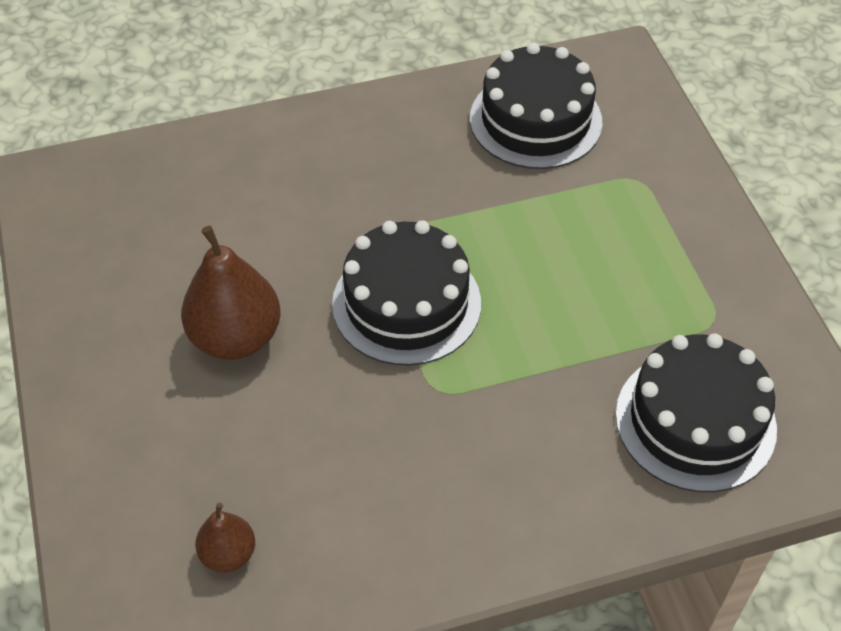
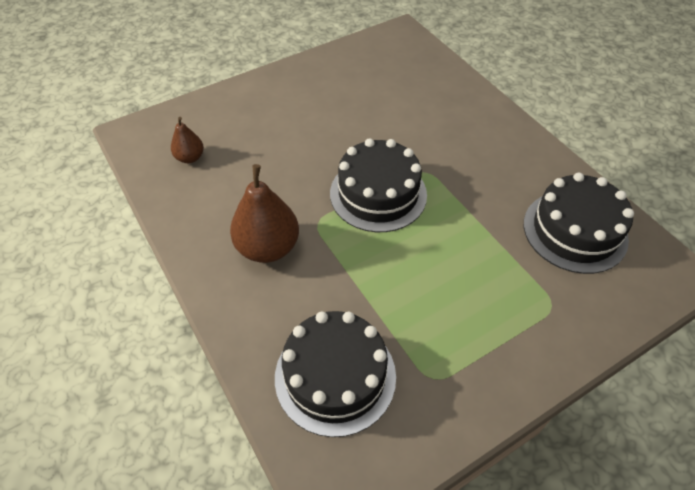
camera: 75 degrees right, 0 degrees up
(236, 337) = (326, 127): brown pear -> brown pear (268, 247)

